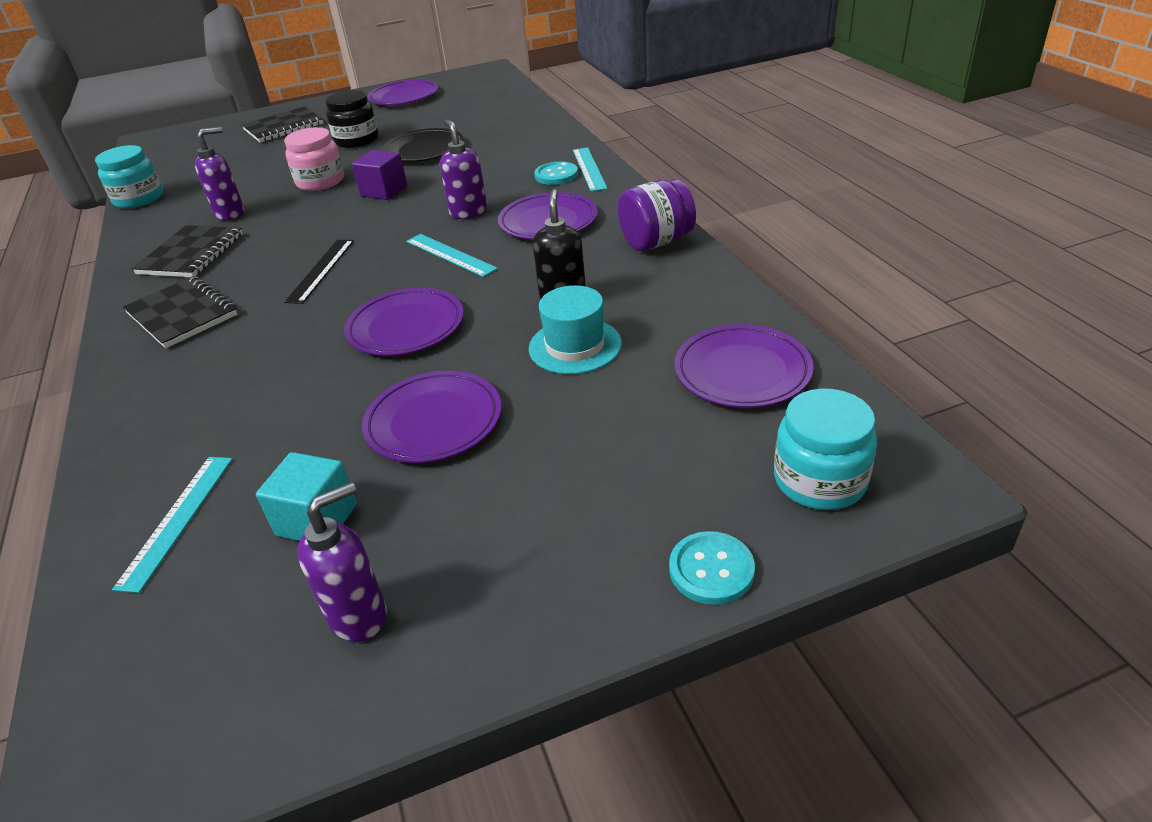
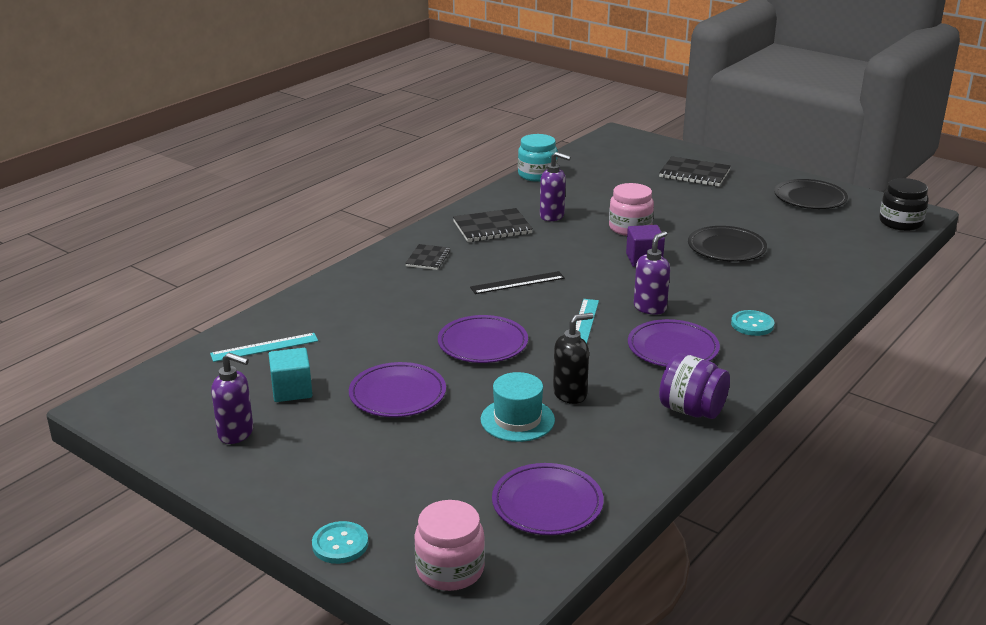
camera: 55 degrees right, 10 degrees down
(182, 314) = (428, 258): black notebook -> black notebook, size x0.62
(357, 140) = (709, 213): black jar -> black jar (900, 223)
(404, 97) = (810, 198): purple plate -> black plate
(589, 169) = (781, 336): turquoise ruler -> none
(819, 480) = (450, 569): turquoise jar -> pink jar

